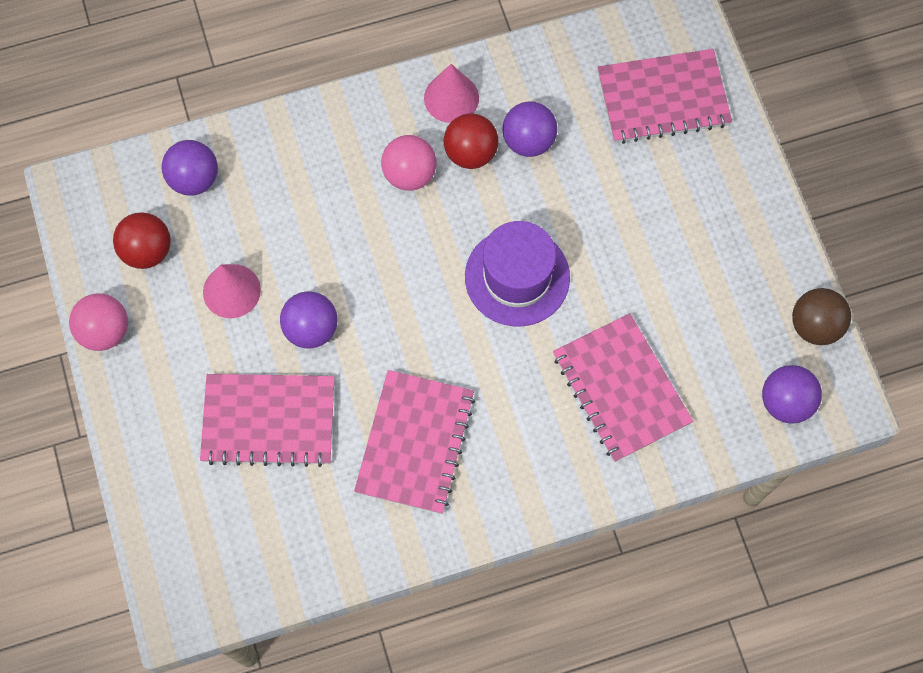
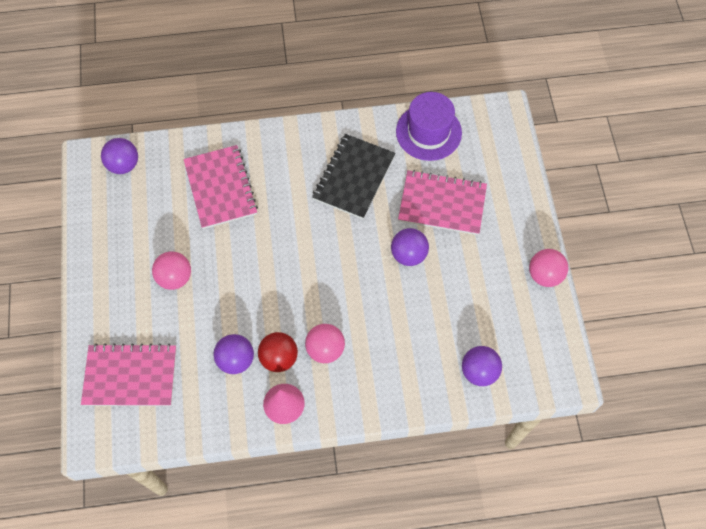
camera: 170 degrees left, 5 degrees down
(147, 251) = (514, 324): red ball -> none
(231, 291) = (459, 288): pink cone -> none
(415, 443) = (354, 177): pink notebook -> black notebook
(517, 277) = (267, 266): purple hat -> purple hat (428, 132)
(646, 238) = (175, 278): none -> pink ball
(815, 326) = (88, 205): brown ball -> none

